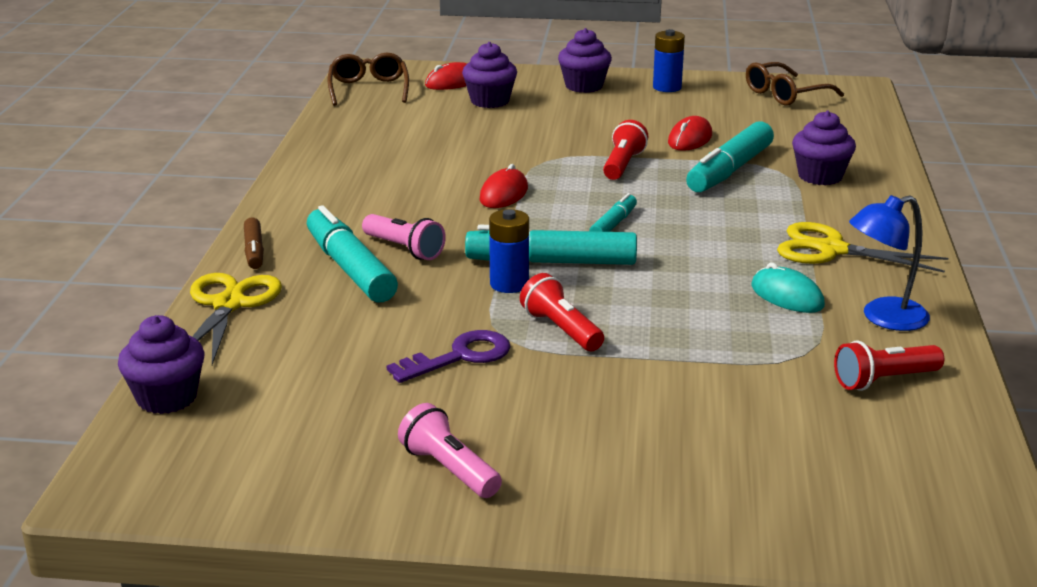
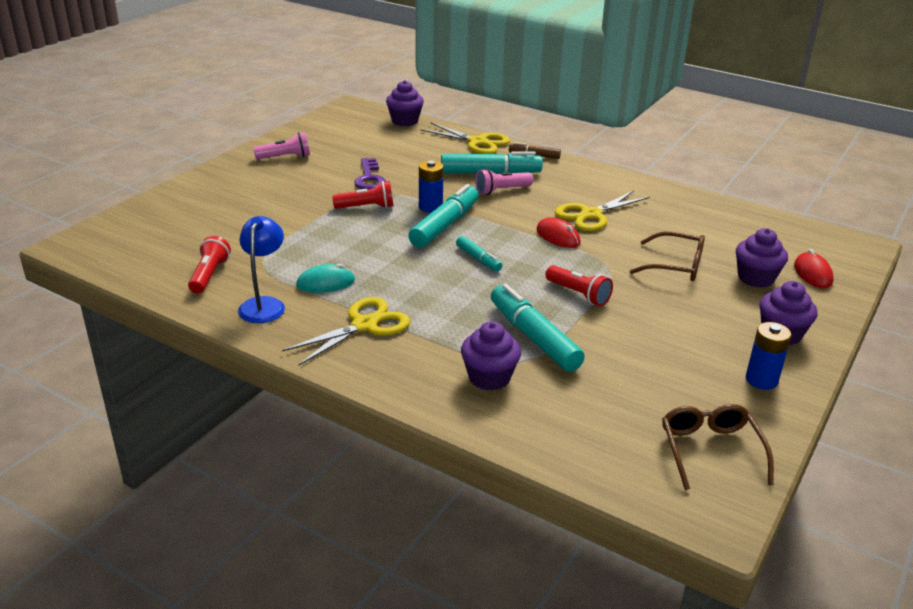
camera: 115 degrees right, 5 degrees up
(368, 89) = (805, 236): brown glasses -> brown glasses (676, 266)
(423, 186) = (591, 215): none -> yellow scissors
(690, 139) = (614, 343): red mouse -> none

